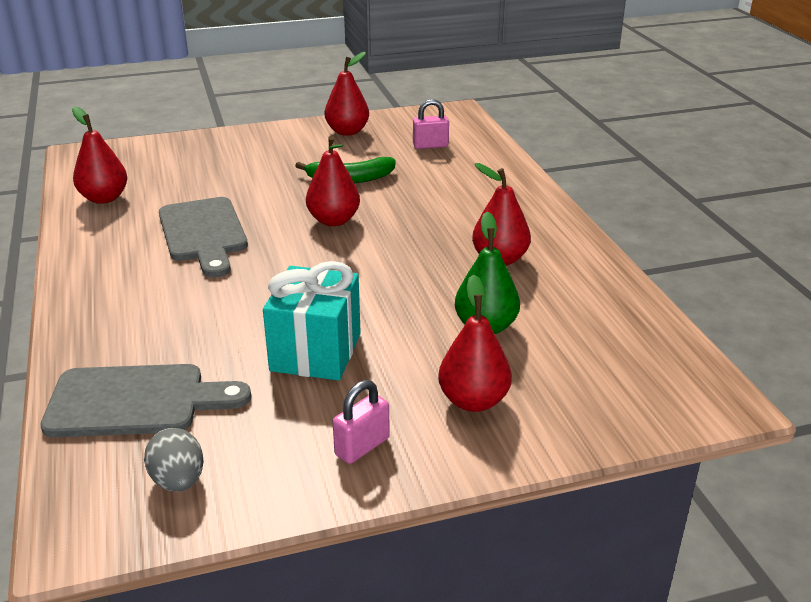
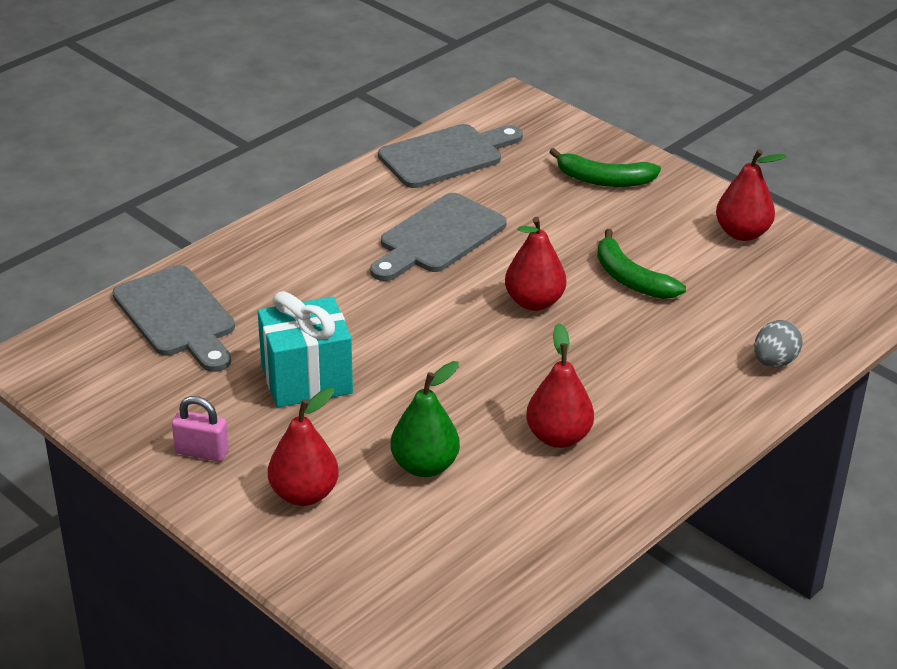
camera: 60 degrees right, 5 degrees up
(104, 198) = (447, 155): red pear -> grey cutting board
(178, 481) = (106, 378): grey egg -> grey egg (774, 362)
(226, 153) = (604, 180): none -> green banana
(430, 145) = (773, 303): pink padlock -> none

